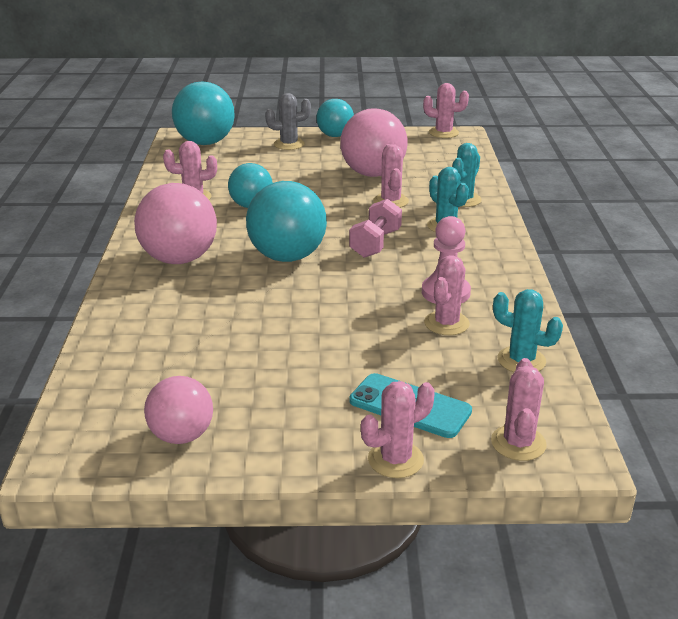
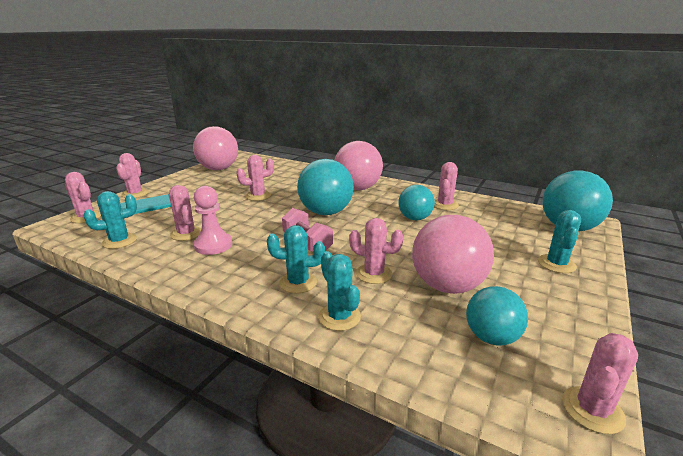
camera: 120 degrees right, 5 degrees down
(182, 436) = (218, 169): pink ball -> pink ball, size x1.60
(281, 325) = (258, 196): none -> pink cactus
(289, 144) = (556, 264): grey cactus -> turquoise cactus
(335, 135) = (584, 299): turquoise ball -> turquoise ball (491, 337)

